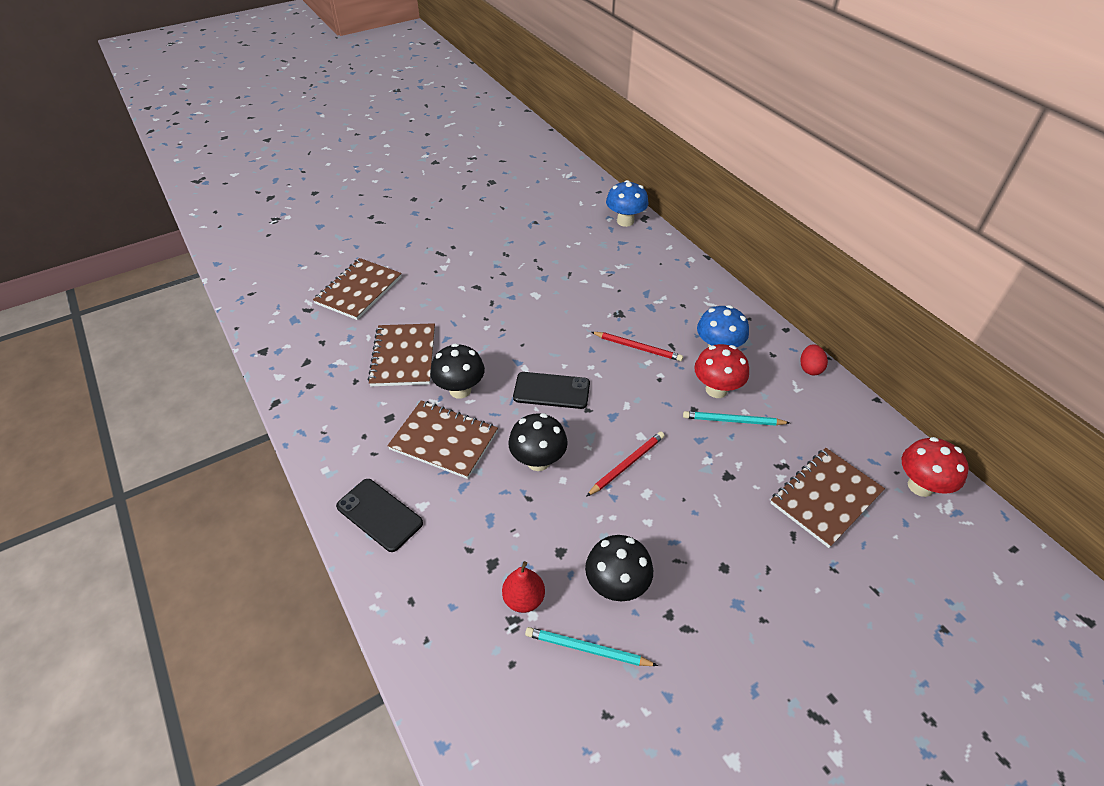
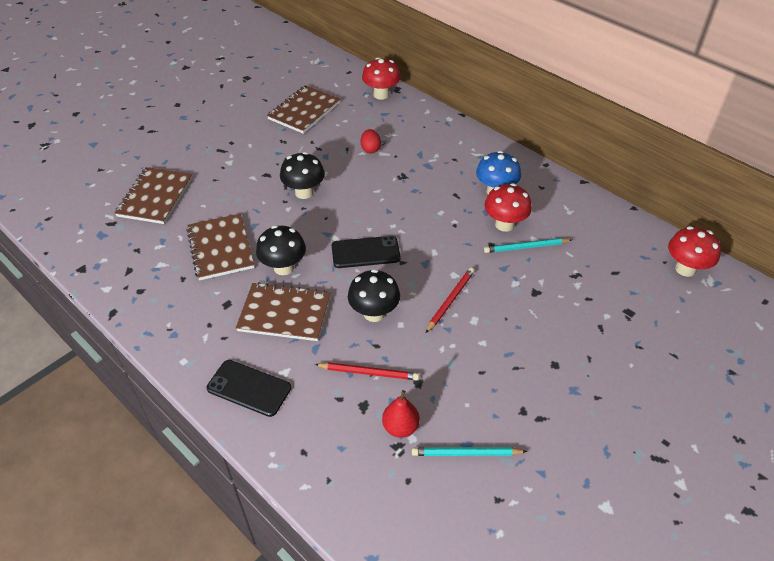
camera: 15 degrees left, 0 degrees up
(616, 586) = (473, 399): black mushroom -> black mushroom (304, 192)
(625, 221) = (381, 95): blue mushroom -> red mushroom
(638, 347) = (428, 202): red pencil -> red pencil (369, 372)
(810, 368) = (574, 193): red egg -> red egg (370, 149)
(825, 498) = (617, 293): brown notebook -> brown notebook (304, 111)

